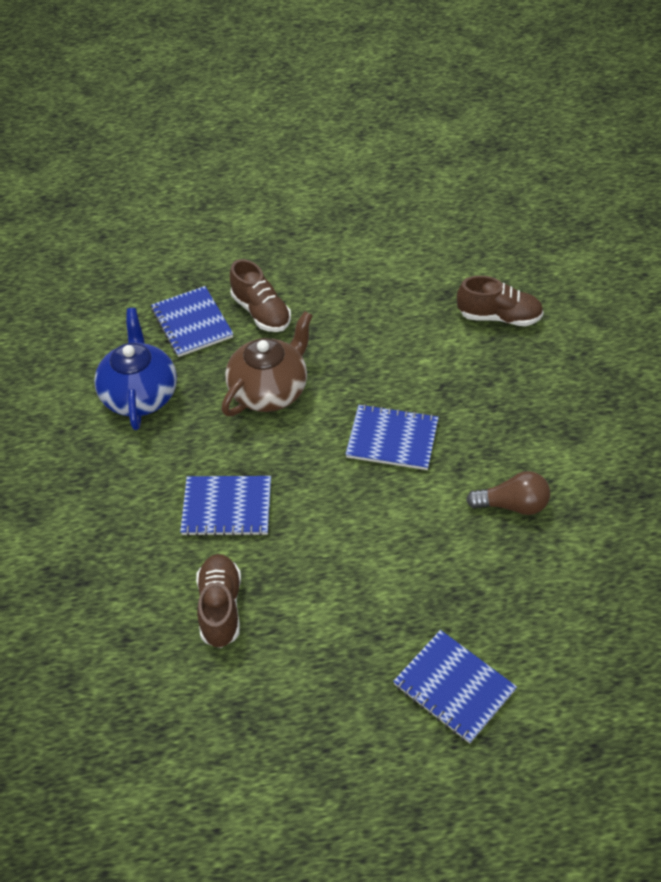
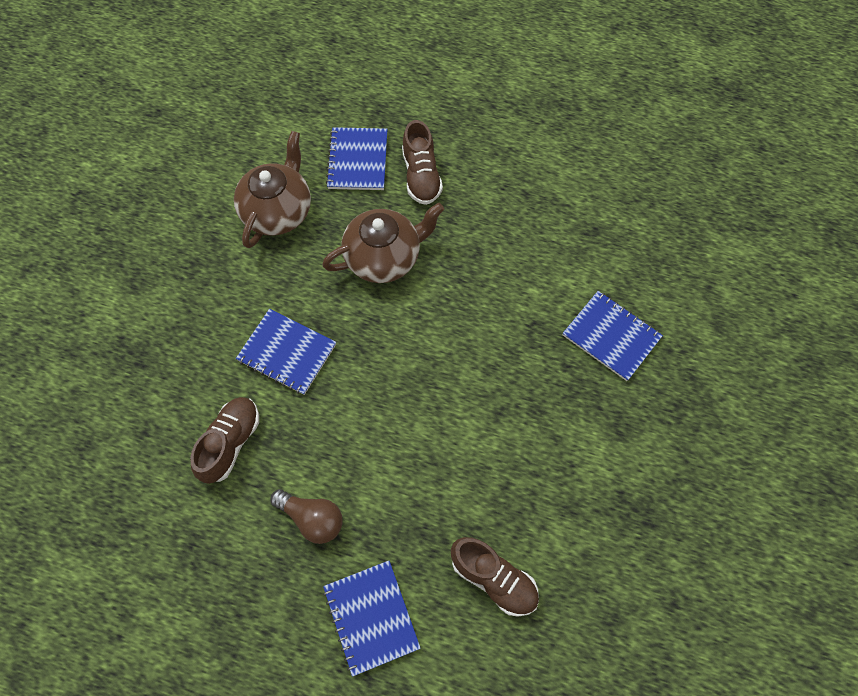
camera: 25 degrees right, 15 degrees up
(140, 395) = (278, 211): blue teapot -> brown teapot
(392, 439) = (459, 355): blue notebook -> blue notebook (611, 336)
(499, 317) = (627, 277): brown shoe -> brown shoe (494, 579)
(512, 505) = (524, 472): brown light bulb -> brown light bulb (312, 518)

